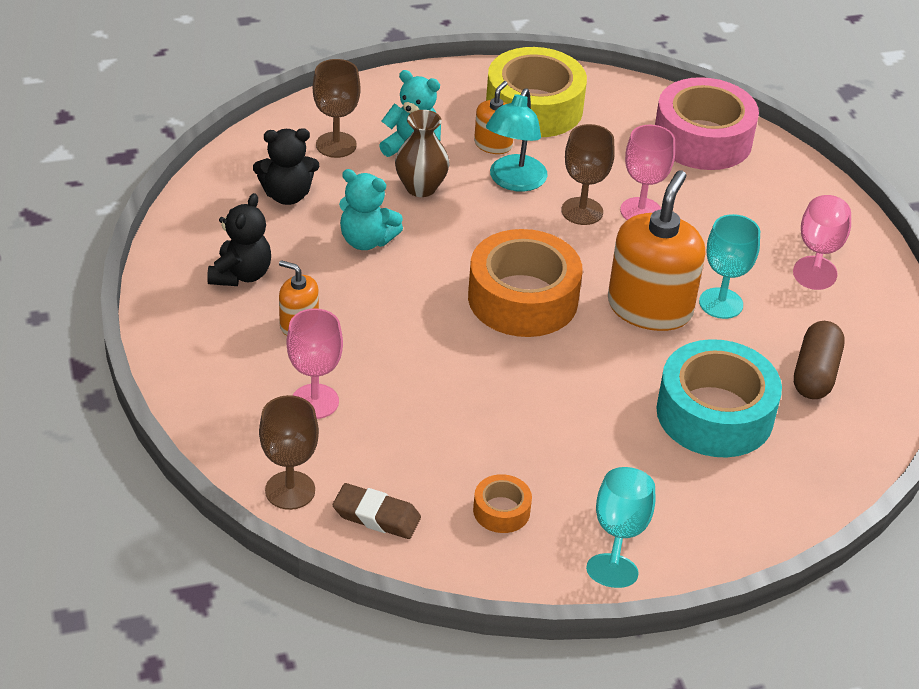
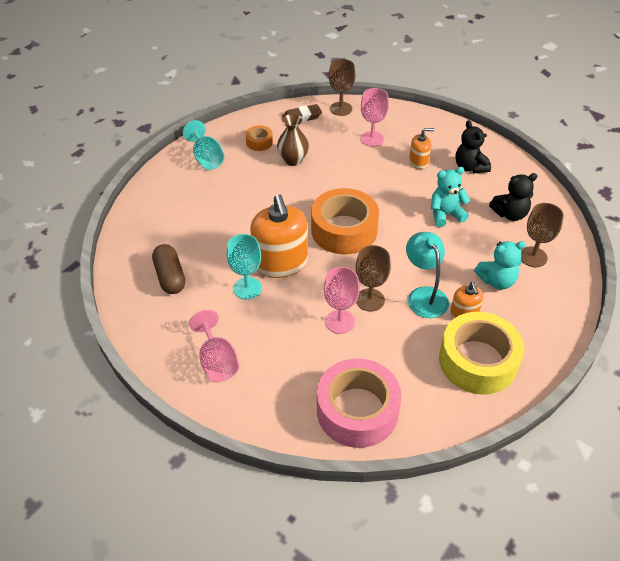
camera: 145 degrees right, 5 degrees up
(287, 195) = (510, 214): black teddy bear -> black teddy bear turned 150 degrees counterclockwise
(421, 187) = (461, 259): brown vase -> brown vase (293, 160)
(714, 414) = (205, 227): turquoise tape -> none

